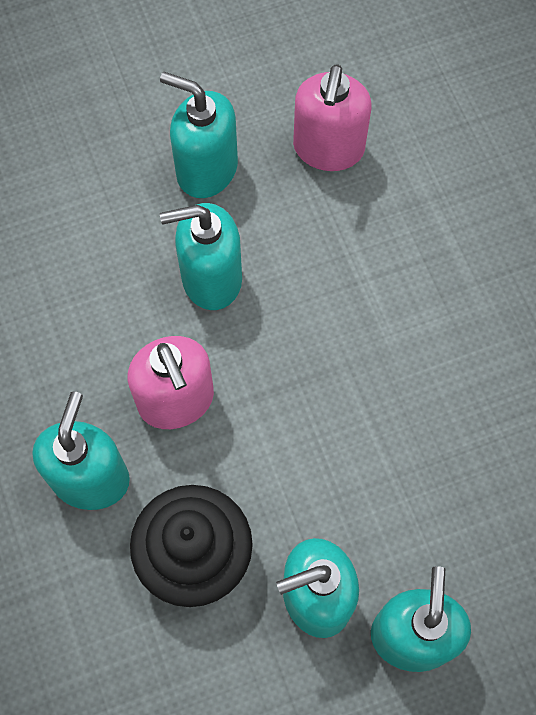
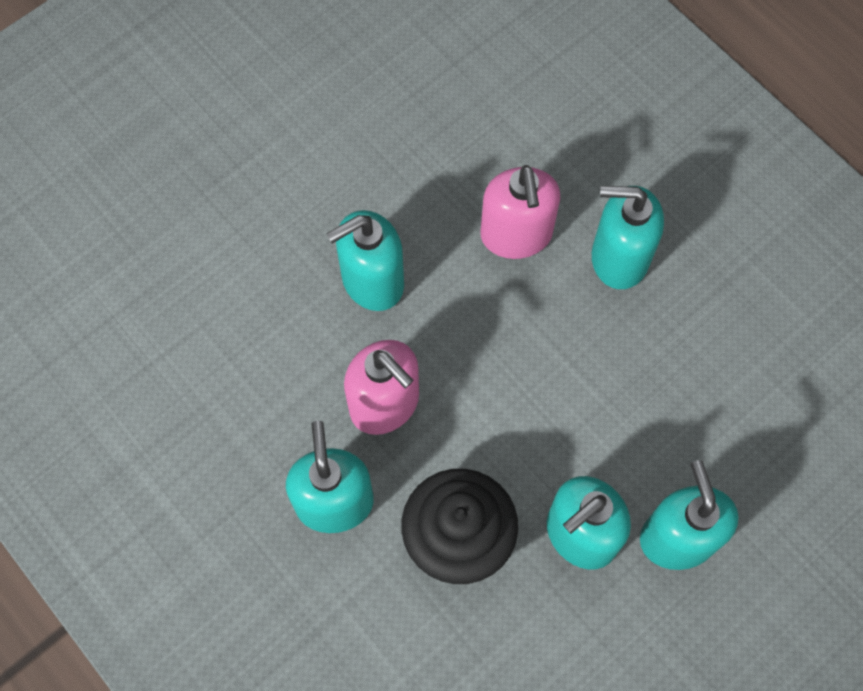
camera: 20 degrees left, 0 degrees up
(206, 169) = (327, 181): turquoise soap dispenser -> turquoise soap dispenser (619, 258)
(328, 149) = (433, 126): pink soap dispenser -> pink soap dispenser (516, 235)

